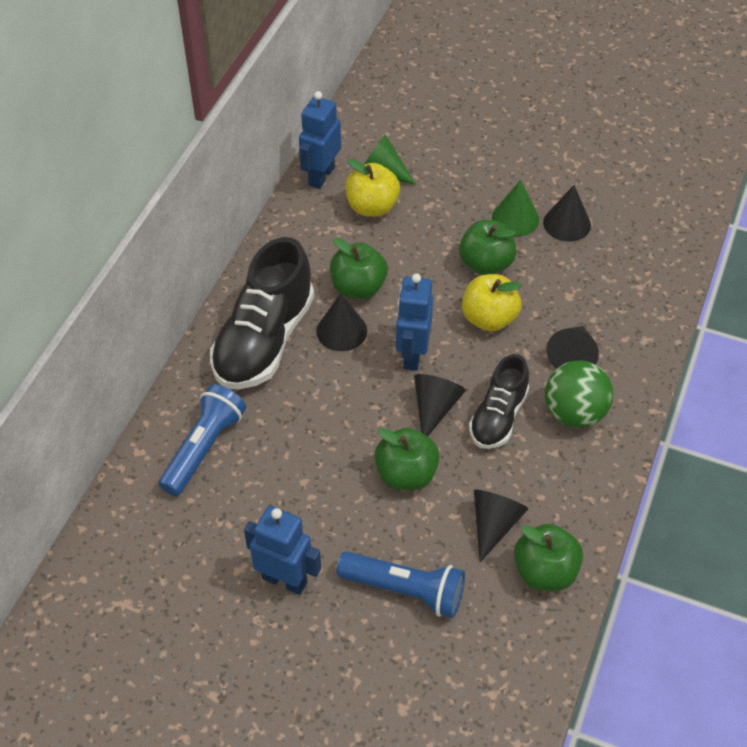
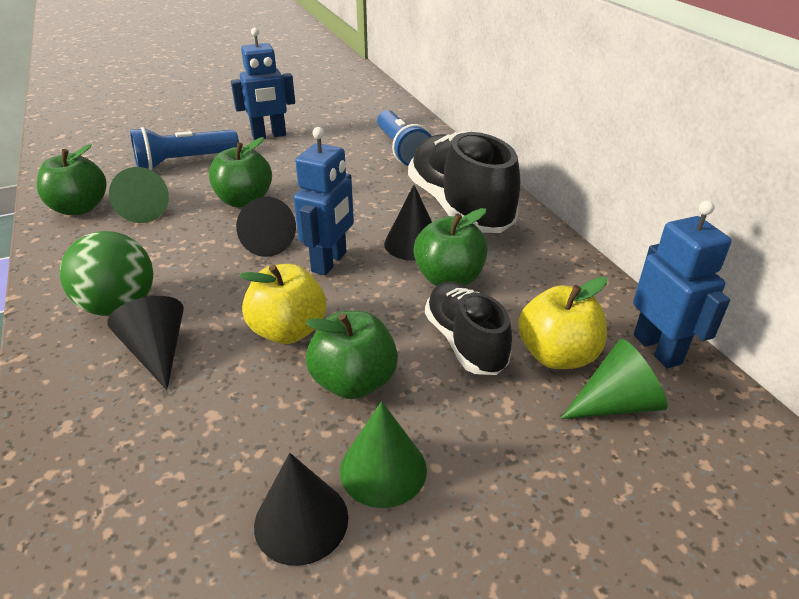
camera: 135 degrees right, 15 degrees down
(412, 355) = (330, 262): blue robot -> blue robot turned 60 degrees clockwise
(494, 524) = (144, 210): black cone -> green cone
(498, 417) = (199, 265): black shoe -> black shoe (465, 342)

